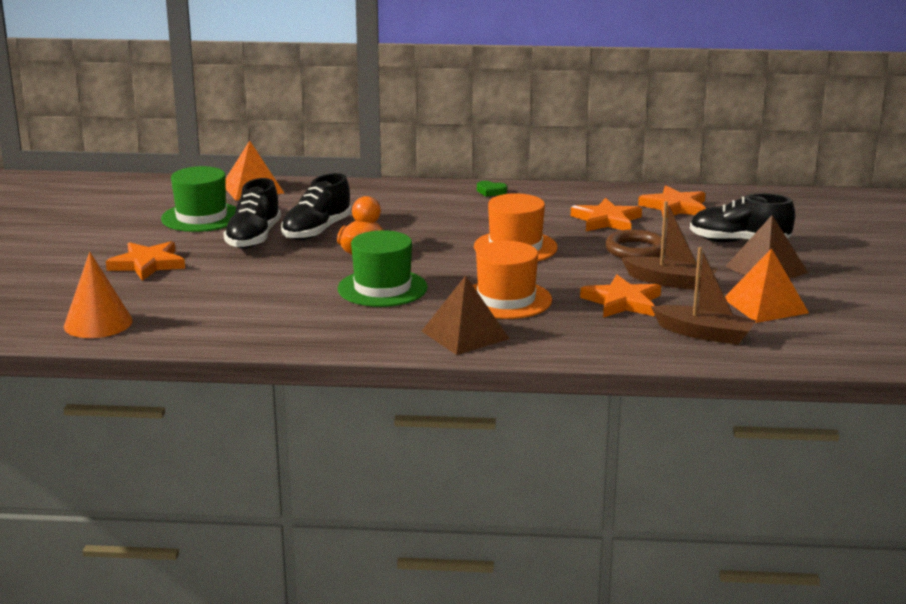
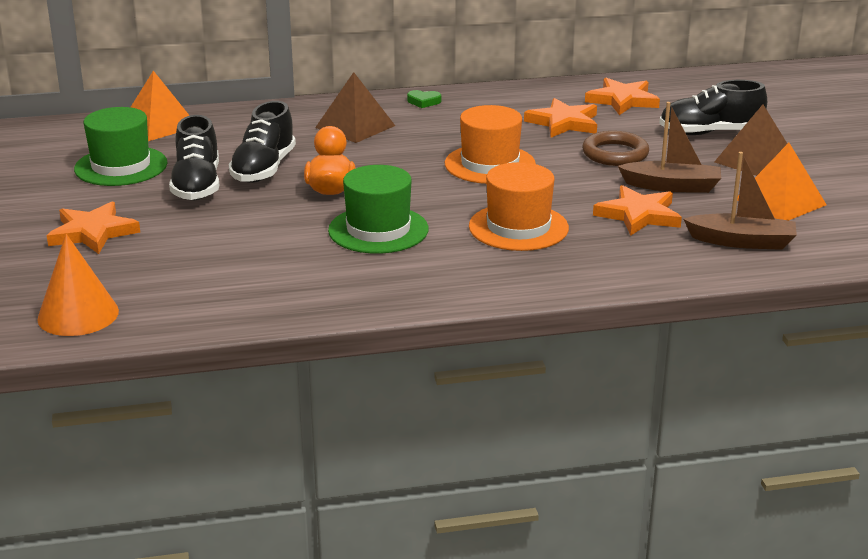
camera: 15 degrees left, 5 degrees up
(465, 335) = (501, 275): brown pyramid -> brown pyramid (355, 126)

